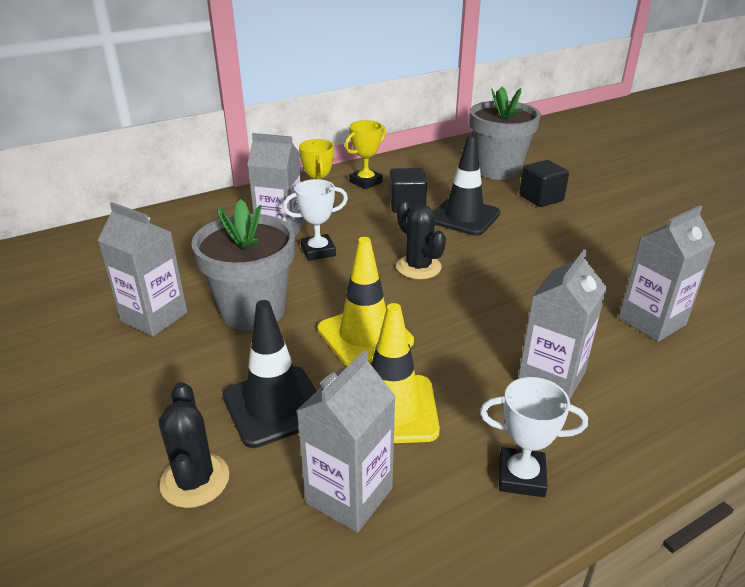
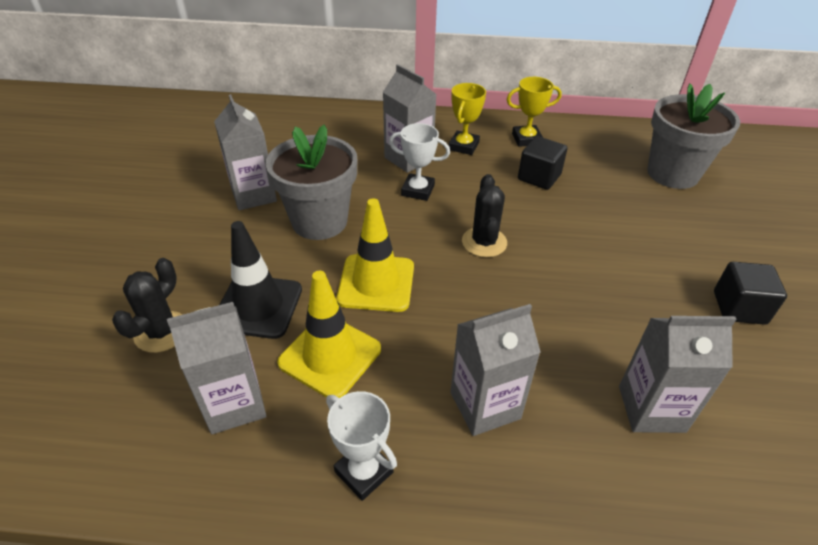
camera: 35 degrees right, 10 degrees up
(464, 217) = (580, 210): black traffic cone -> none
(541, 198) = (685, 223): black cube -> black cube (739, 307)

